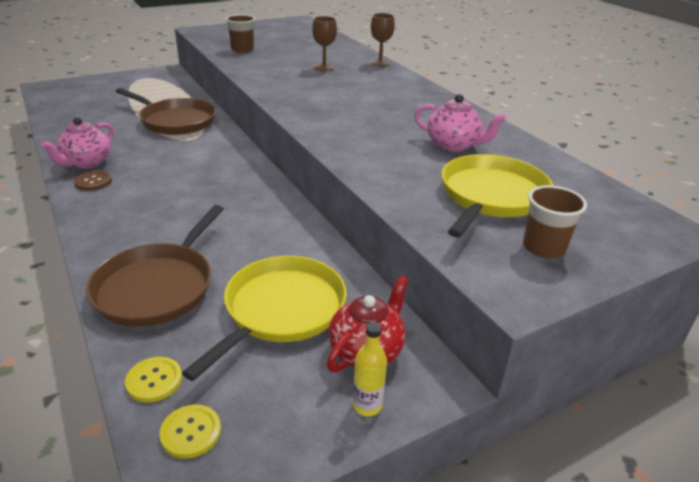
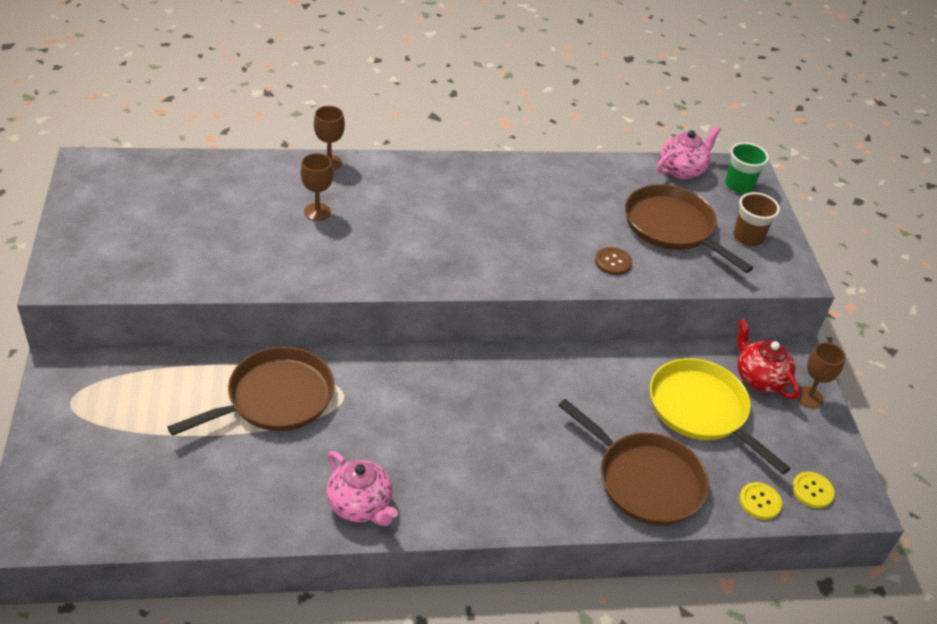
camera: 70 degrees left, 10 degrees up
(93, 182) = (417, 504): brown button -> brown button (613, 262)
(242, 49) = (193, 260): brown cup -> none
(367, 405) = (809, 397): yellow bottle -> brown goblet
(453, 145) = (575, 206): pink teapot -> pink teapot (682, 170)
(491, 196) = (672, 227): yellow pan -> brown pan
(633, 230) = (739, 185): none -> green cup

